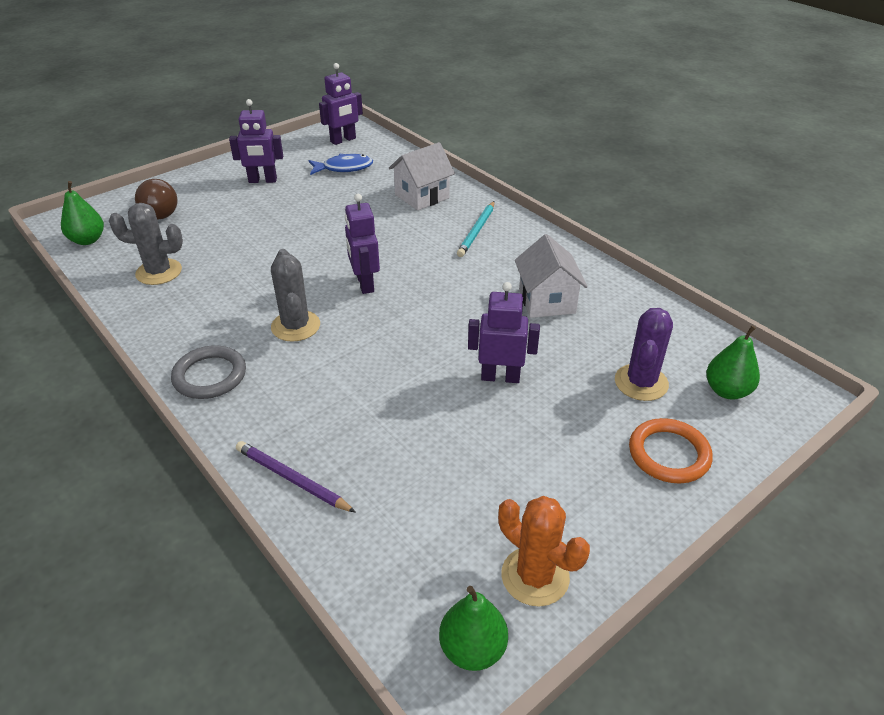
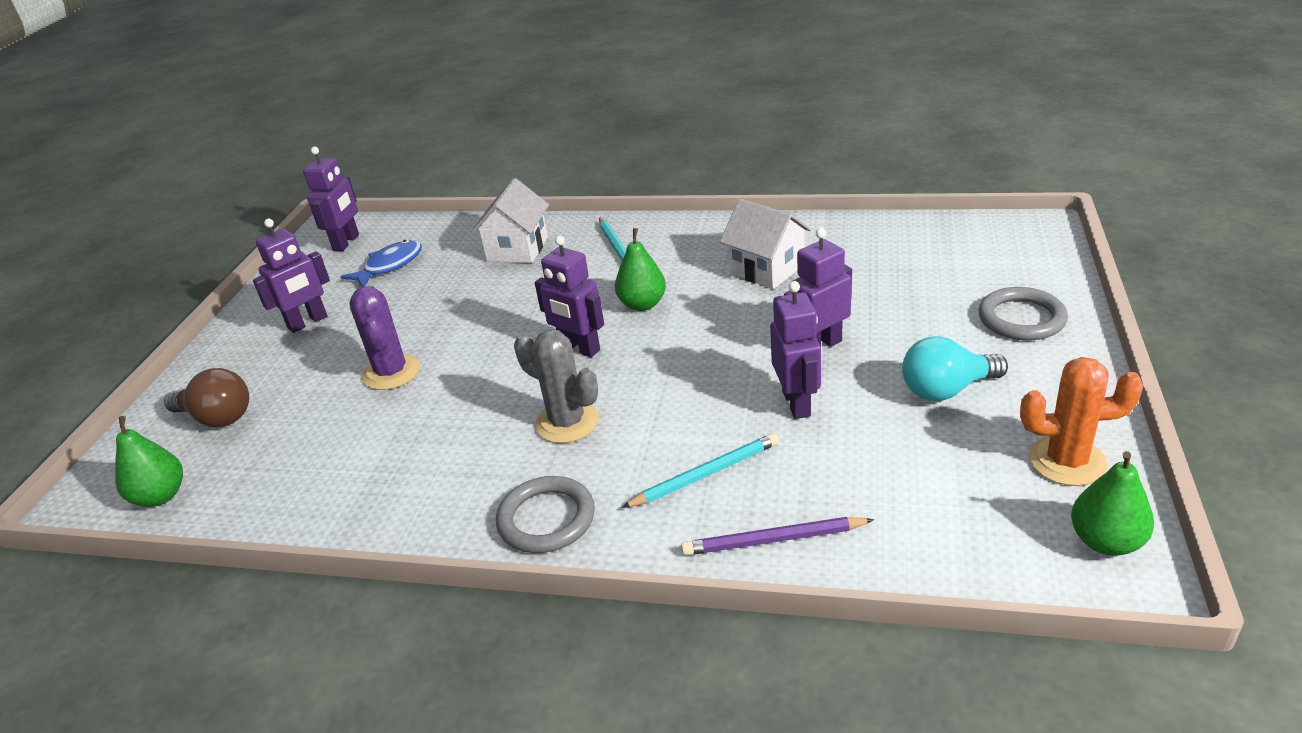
camera: 35 degrees left, 5 degrees down
(159, 272) = (320, 470): grey cactus -> none
(316, 411) = (705, 474): none -> turquoise pencil
(429, 405) = (797, 403): none -> purple robot
(534, 465) = (946, 390): none -> turquoise light bulb
(641, 382) = (929, 284): purple cactus -> purple cactus (391, 372)
(669, 454) = (1021, 318): orange ring -> grey ring
(727, 391) = (992, 253): green pear -> green pear (642, 304)

